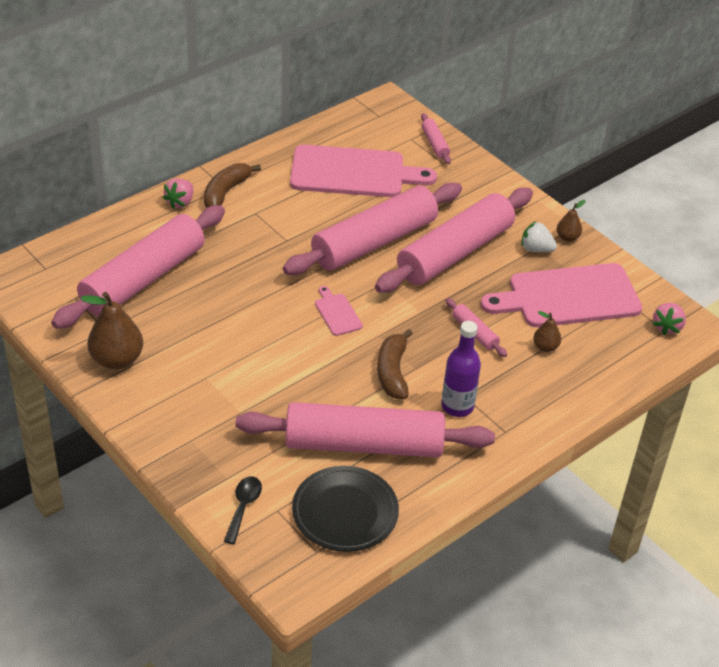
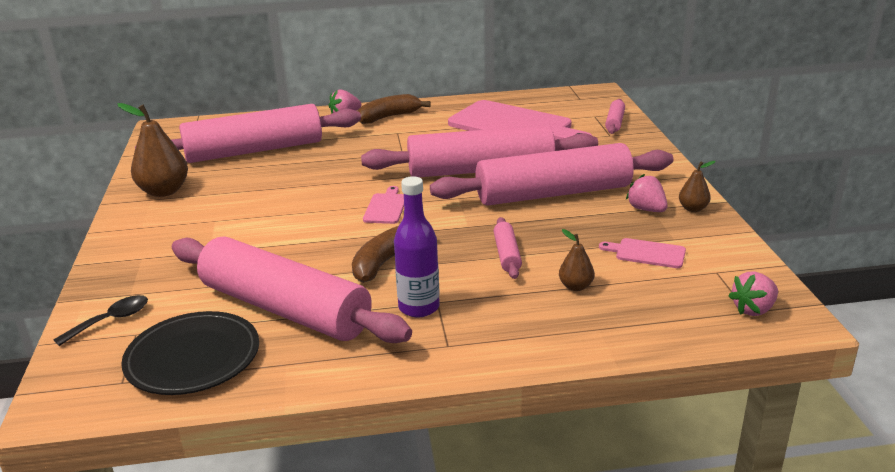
camera: 35 degrees right, 15 degrees down
(536, 249) = (646, 209): white strawberry -> pink strawberry
(568, 297) = (647, 253): pink cutting board -> pink cutting board, size x0.43

